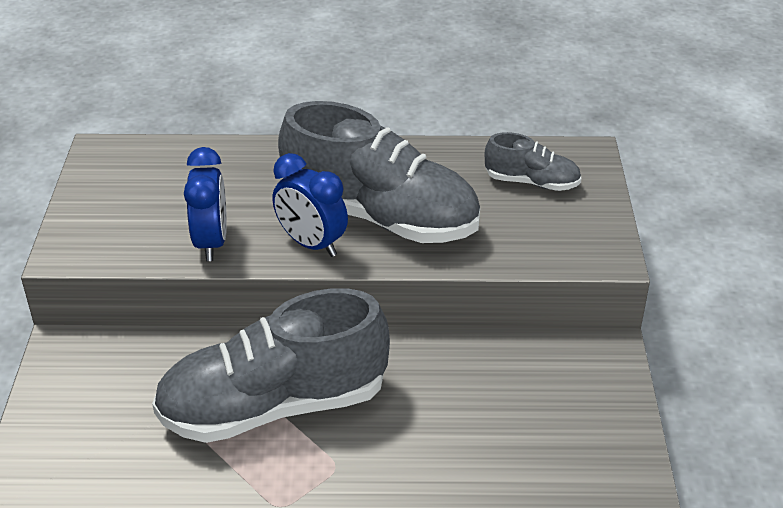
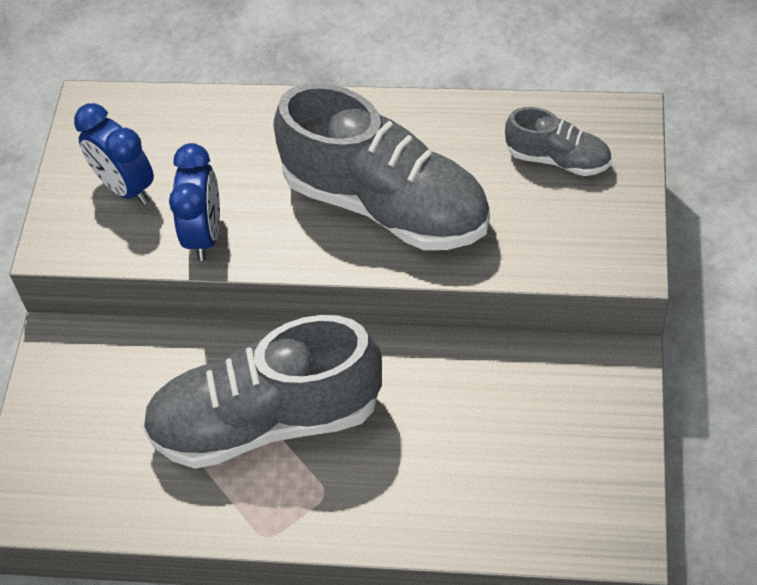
camera: 10 degrees right, 15 degrees up
(311, 244) = (309, 239): blue clock -> blue clock (125, 188)

